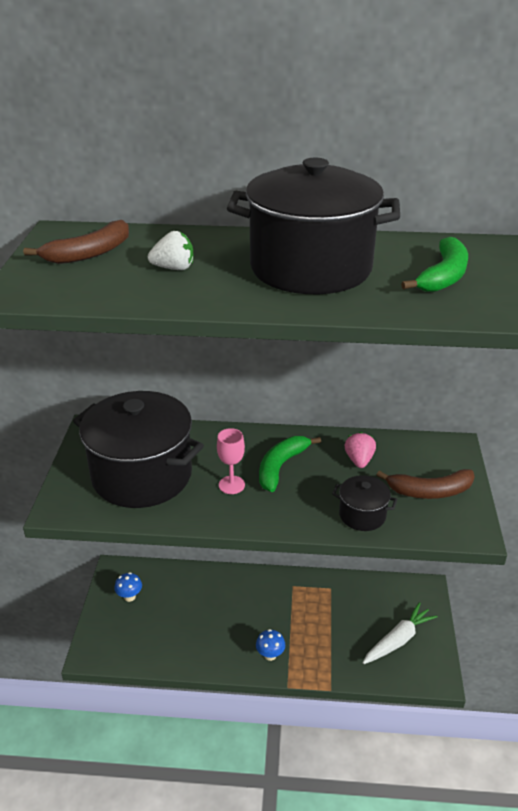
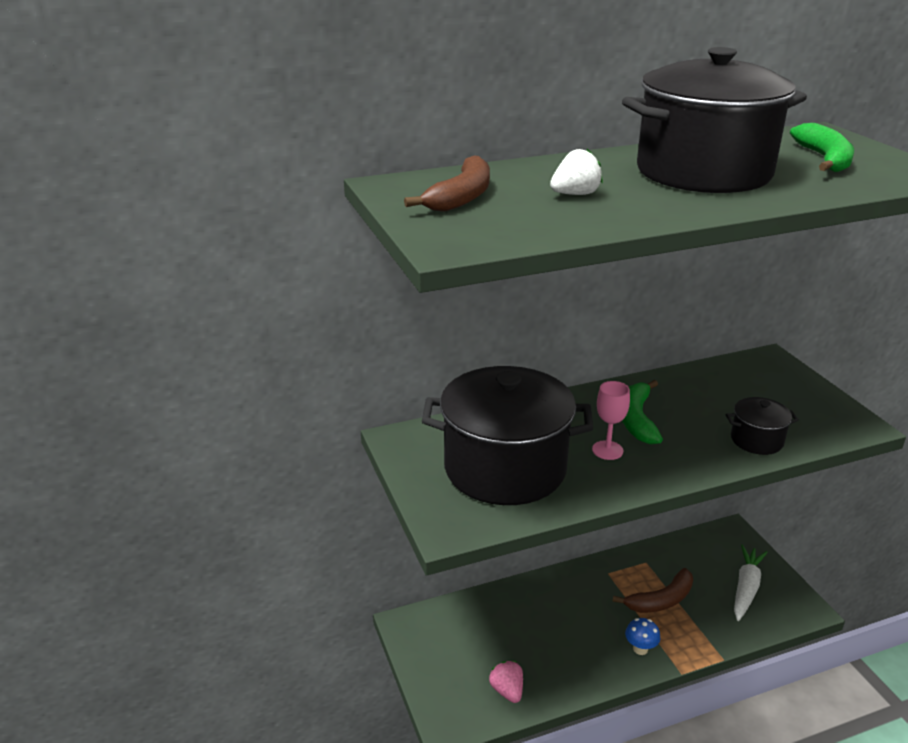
camera: 25 degrees left, 5 degrees down
(130, 597) = (445, 646): blue mushroom -> none
(359, 460) = (702, 393): pink strawberry -> pink strawberry (507, 691)
(430, 491) = (791, 402): brown banana -> brown banana (661, 600)

